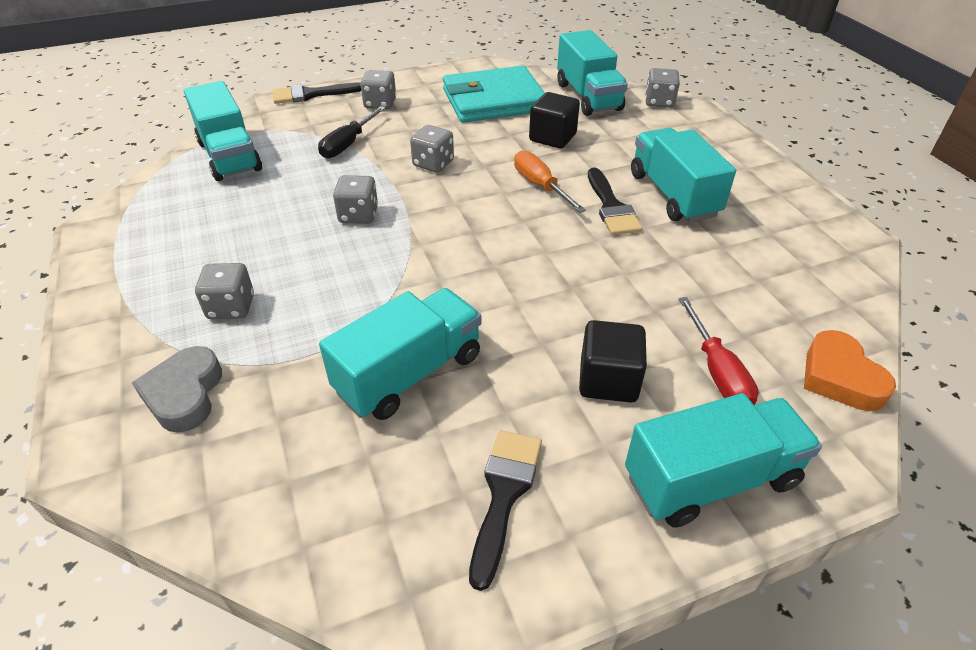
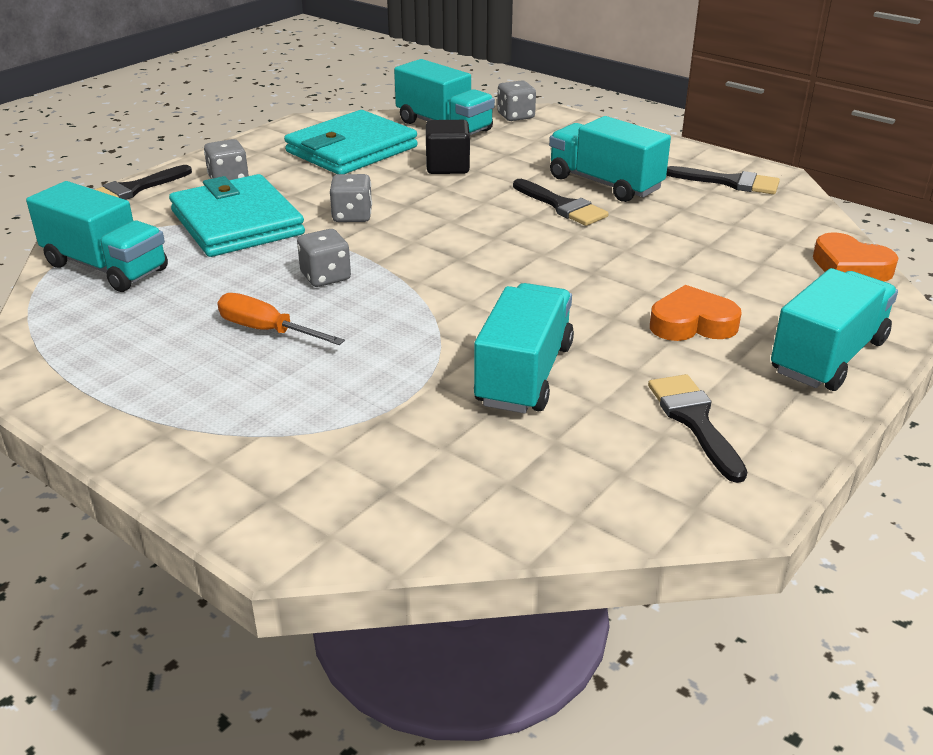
camera: 30 degrees left, 10 degrees down
(184, 394) = (325, 464): grey heart -> none
(231, 307) = (284, 386): grey dice -> none
(348, 144) = (237, 223): black screwdriver -> turquoise wallet
(540, 186) = (480, 207): orange screwdriver -> orange screwdriver (266, 330)
(608, 380) = (692, 323): black cube -> orange heart
(717, 371) = (765, 291): red screwdriver -> none
(800, 231) = (730, 182): none -> black brush

